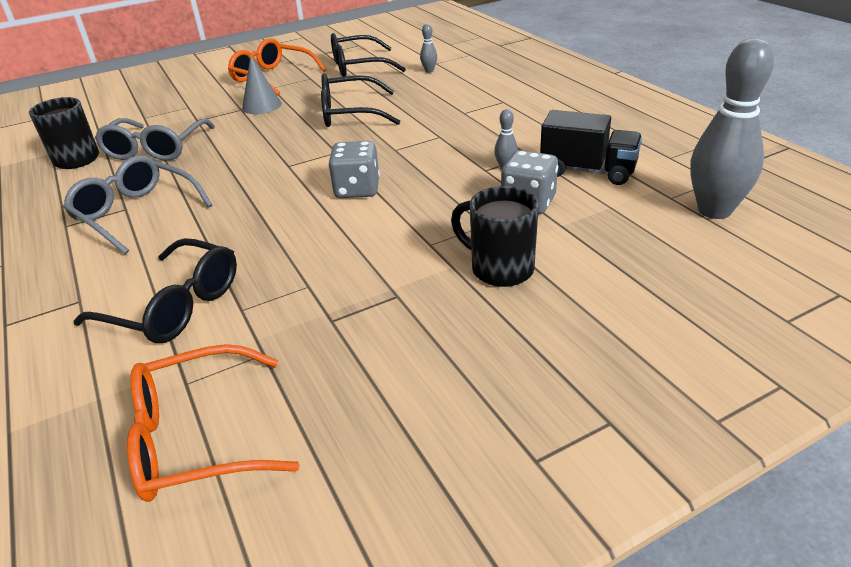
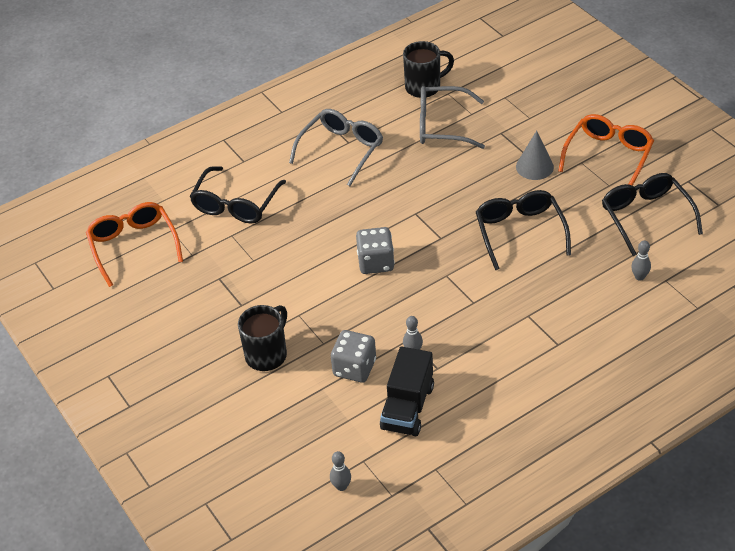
camera: 85 degrees right, 10 degrees up
(714, 210) = (341, 486): grey bowling pin -> grey bowling pin, size x0.41

